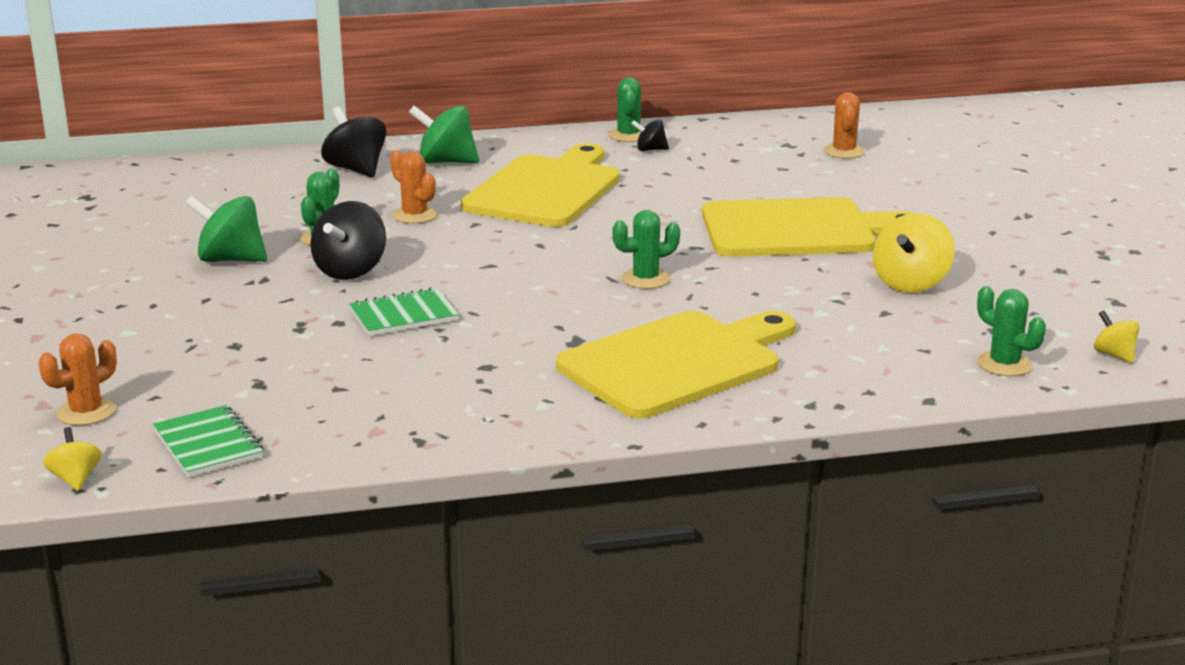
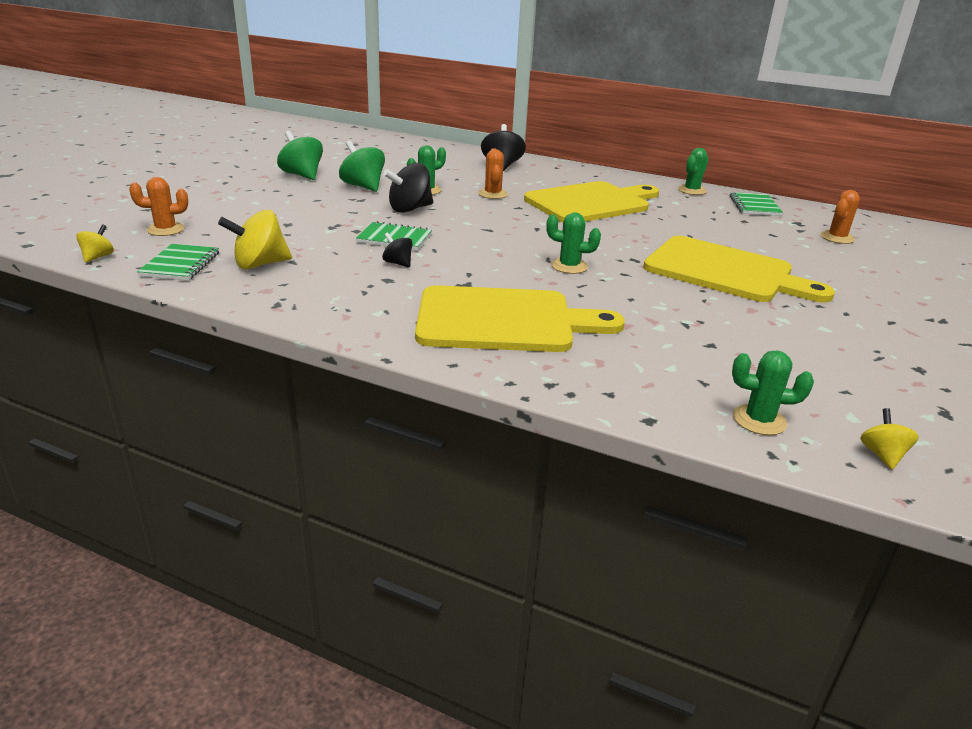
camera: 35 degrees right, 5 degrees up
(446, 162) = (557, 175): green spinning top -> green spinning top (302, 175)
(650, 150) = (694, 201): black spinning top -> black spinning top (398, 263)
(719, 136) = (754, 206): none -> green notebook
(910, 283) = (763, 333): yellow spinning top -> yellow spinning top (260, 264)
(1004, 364) = (759, 420): green cactus -> green cactus turned 75 degrees counterclockwise

